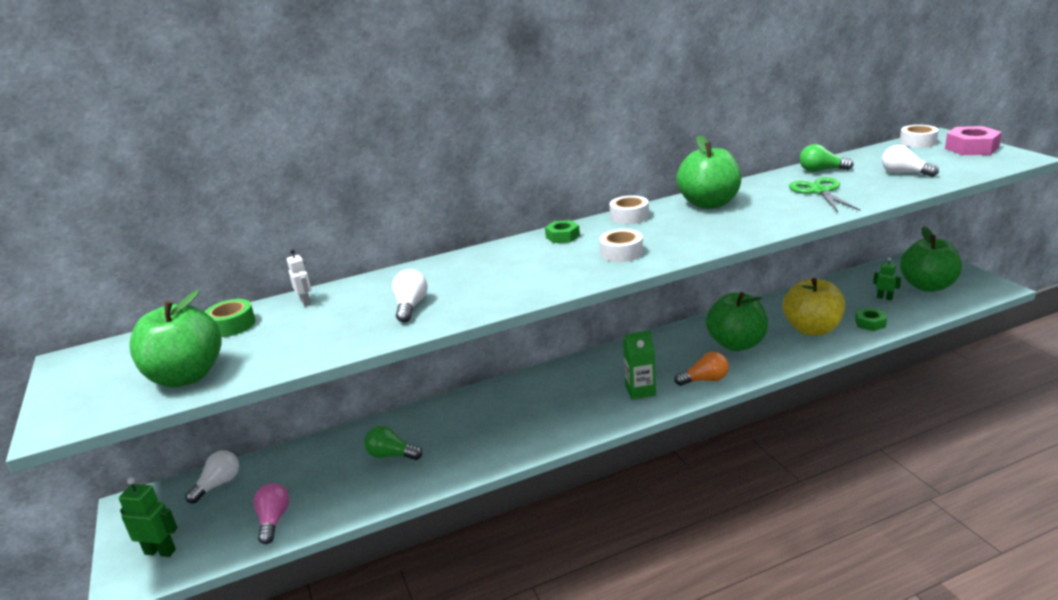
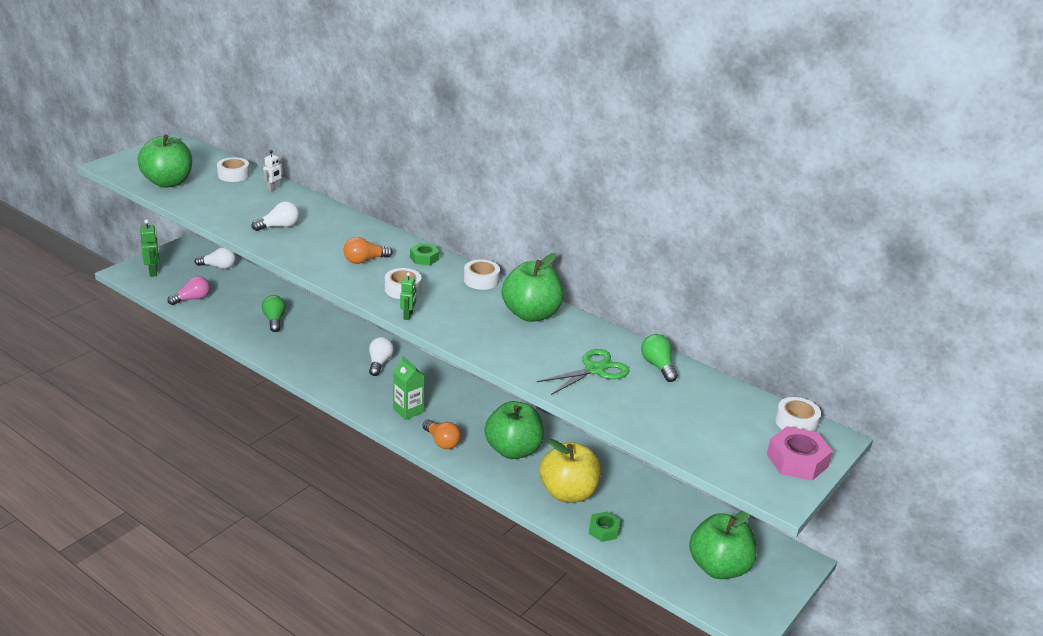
camera: 55 degrees right, 5 degrees up
(232, 325) = (233, 175): green tape -> white tape
(541, 265) = (365, 260): none -> orange light bulb
(884, 298) = (668, 536): green robot -> green robot (408, 316)
(904, 173) = (678, 417): white light bulb -> white light bulb (379, 363)

